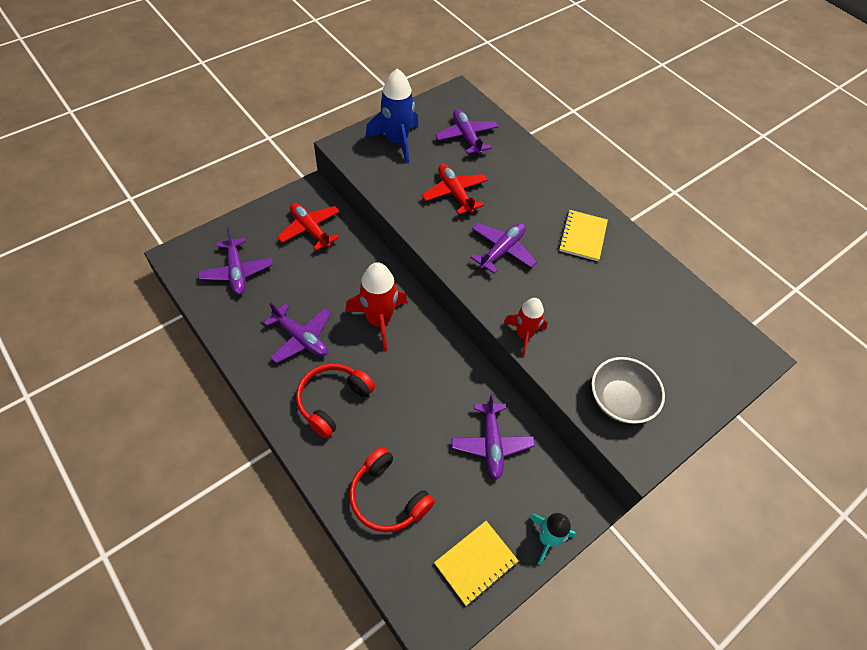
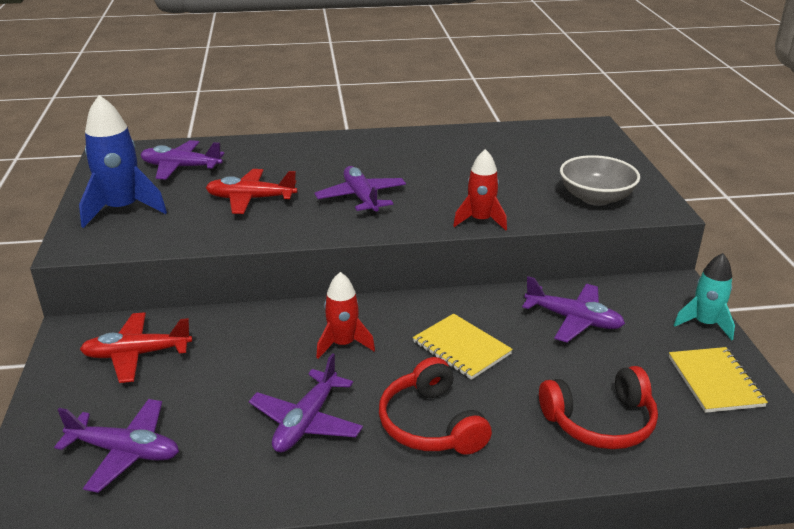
camera: 55 degrees left, 25 degrees down
(301, 338) = (306, 422): purple plane -> purple plane turned 135 degrees clockwise
(379, 320) = (343, 344): red rocket -> red rocket, size x0.64
(582, 236) = (391, 153): yellow notebook -> yellow notebook (461, 348)

